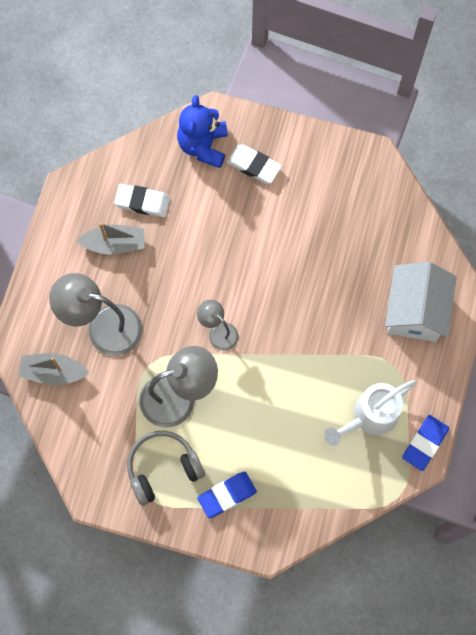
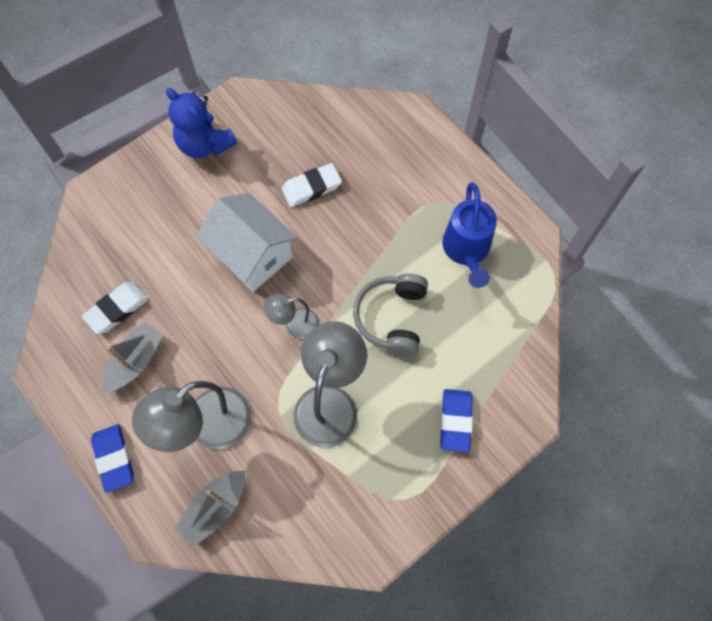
camera: 55 degrees left, 5 degrees down
(163, 468) = (389, 464): grey headphones -> grey headphones (392, 317)
(203, 146) = (110, 222): blue teddy bear -> blue teddy bear (205, 144)
(254, 166) = (166, 193): white eraser -> white eraser (311, 187)
(369, 417) = (466, 251): white watering can -> blue watering can
(415, 311) = (399, 155): white house -> white house (252, 254)
(425, 443) = (520, 223): blue eraser -> blue eraser (114, 458)

